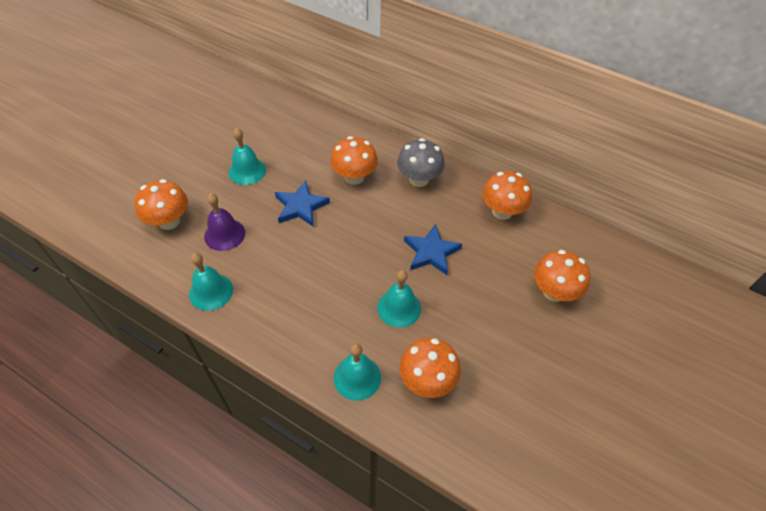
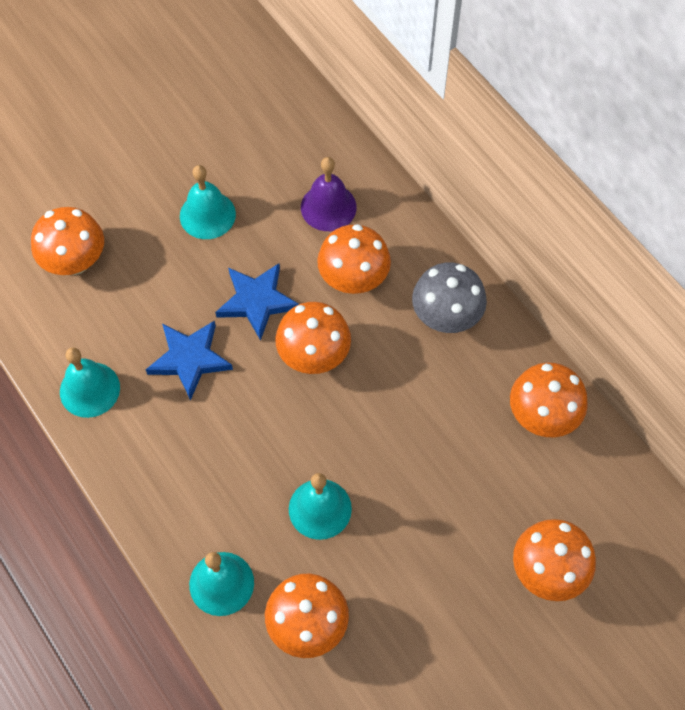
camera: 25 degrees right, 10 degrees up
(224, 234) = (138, 309): purple bell -> purple bell (328, 207)
(351, 224) = (314, 355): none -> orange mushroom
(431, 252) = (405, 442): blue star -> blue star (190, 359)

